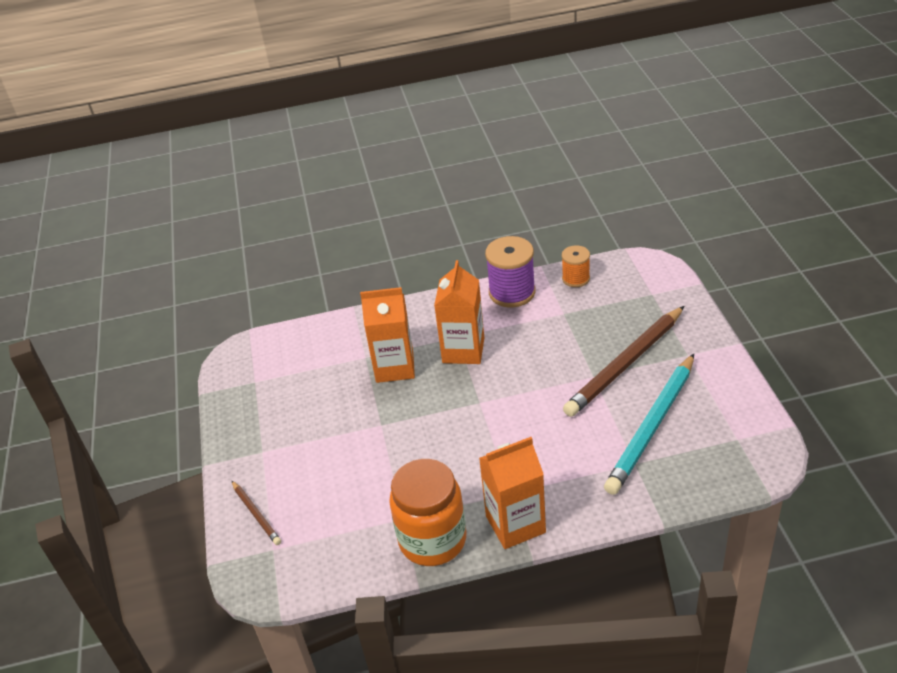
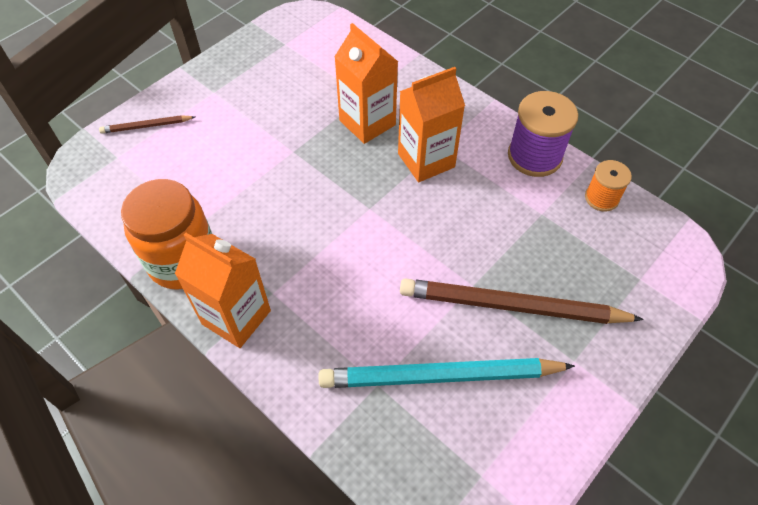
camera: 50 degrees right, 15 degrees up
(256, 514) = (146, 126): brown pencil -> brown pencil turned 60 degrees clockwise

